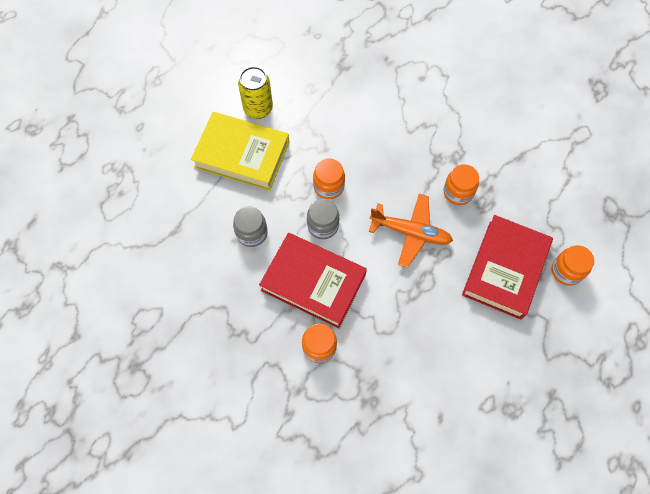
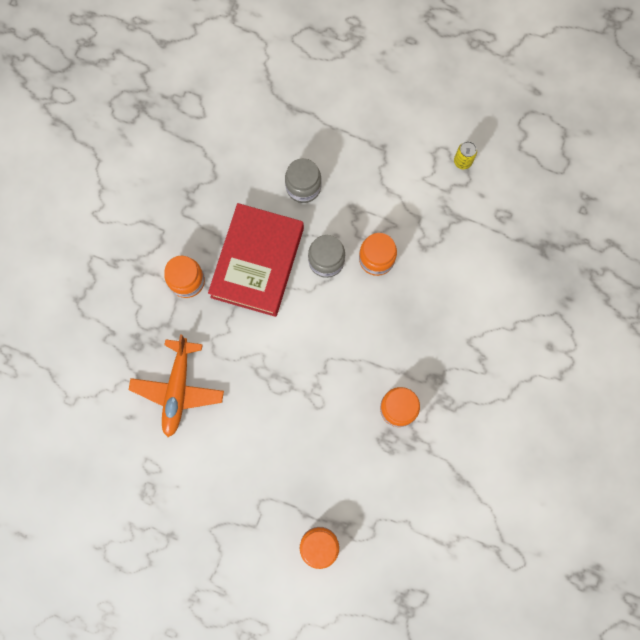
camera: 80 degrees right, 10 degrees up
(242, 155) = (398, 156): yellow book -> none
(258, 108) = (462, 161): yellow can -> yellow can, size x0.53
(411, 232) = (336, 360): orange plane -> orange plane (178, 390)
(505, 269) = (309, 473): red book -> none

